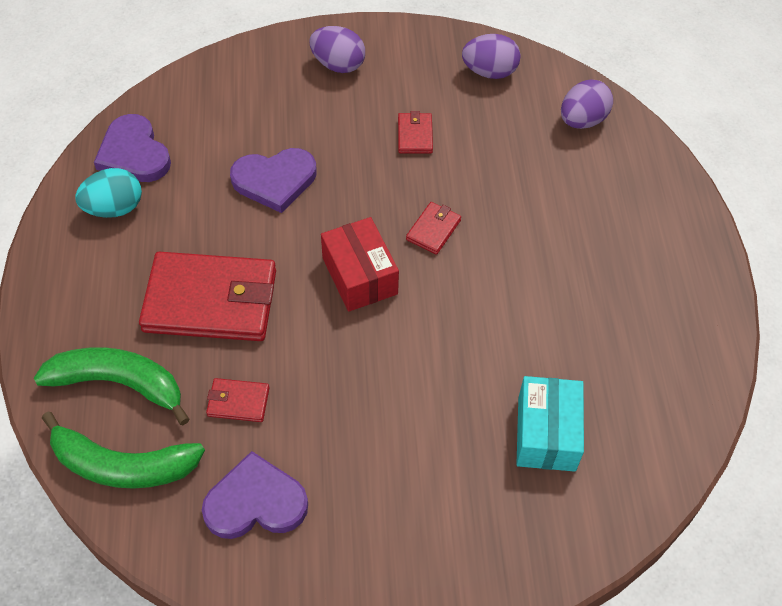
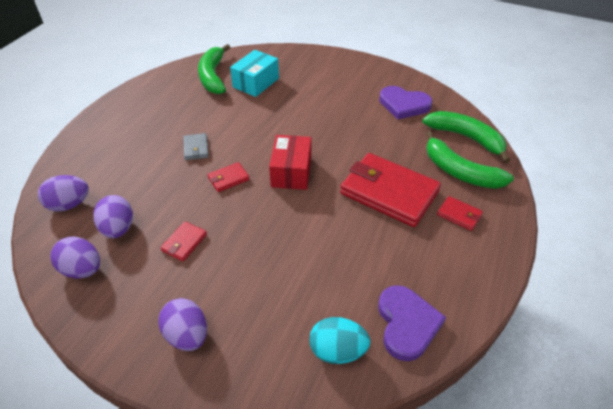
camera: 150 degrees left, 10 degrees down
(114, 208) = (436, 280): turquoise egg -> turquoise egg (337, 350)
(238, 402) = (394, 141): red wallet -> red wallet (459, 215)
(275, 180) = (306, 252): purple heart -> none
(499, 120) = (118, 228): none -> purple egg
(517, 256) = (196, 148): none -> grey wallet
(632, 414) = (213, 76): none -> green banana

